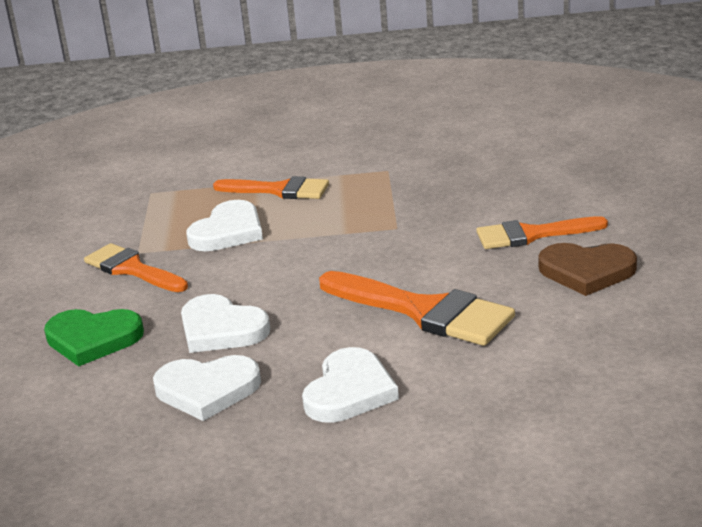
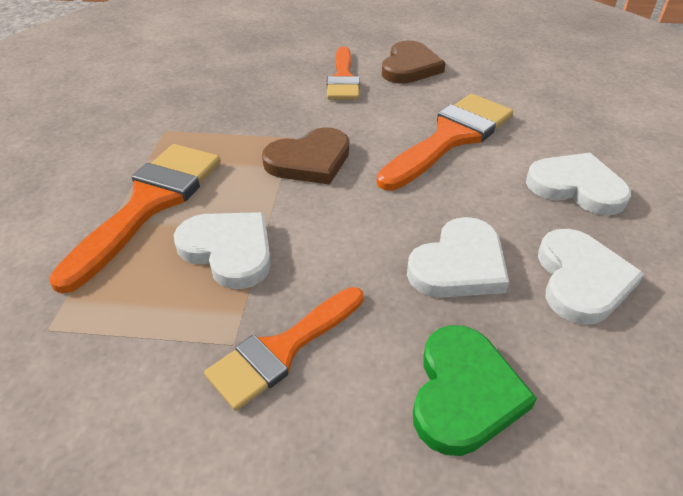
camera: 85 degrees left, 15 degrees up
(279, 190) = (149, 204): orange brush -> orange brush, size x1.51
(357, 242) = (309, 161): none -> brown heart

